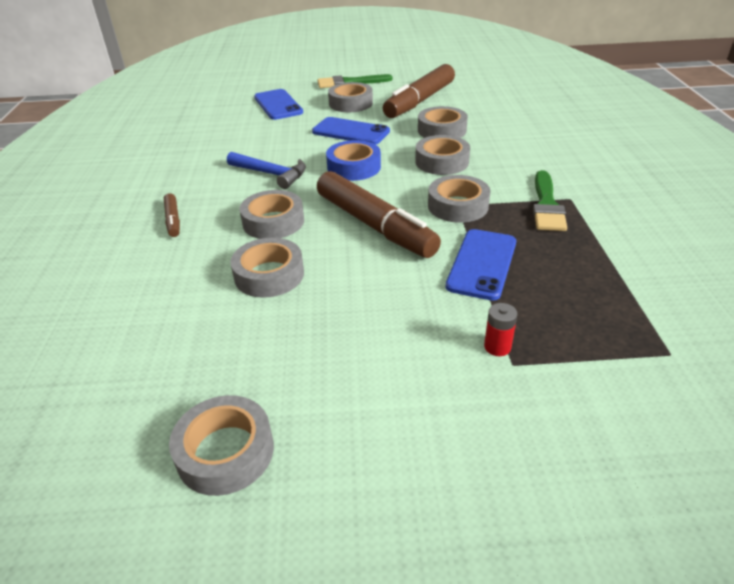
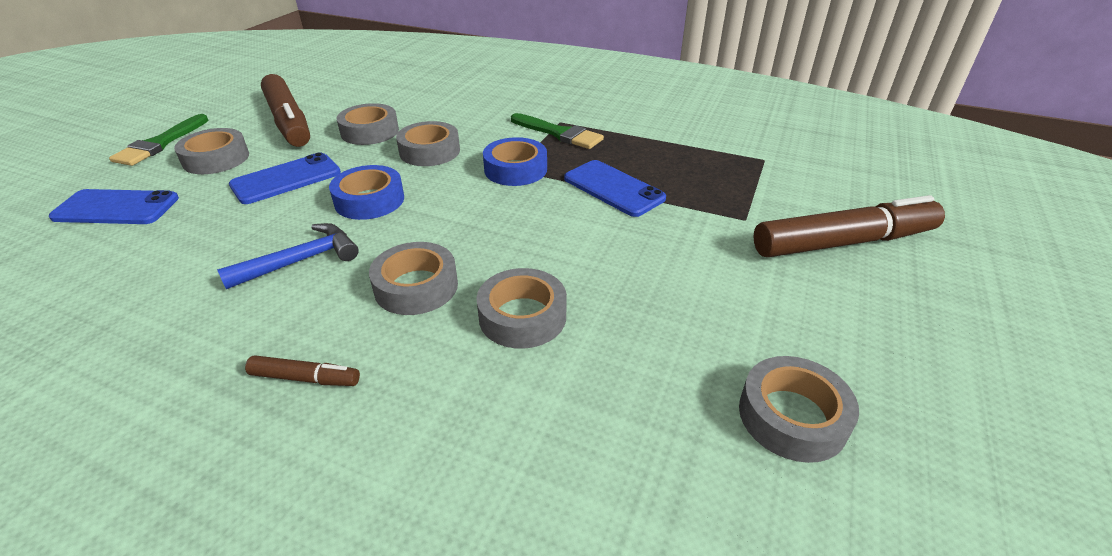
camera: 65 degrees left, 0 degrees up
(374, 225) = (499, 222): brown marker -> brown marker (843, 242)
(458, 206) = (515, 169): grey tape -> blue tape
(497, 347) = (723, 218): red battery -> none

